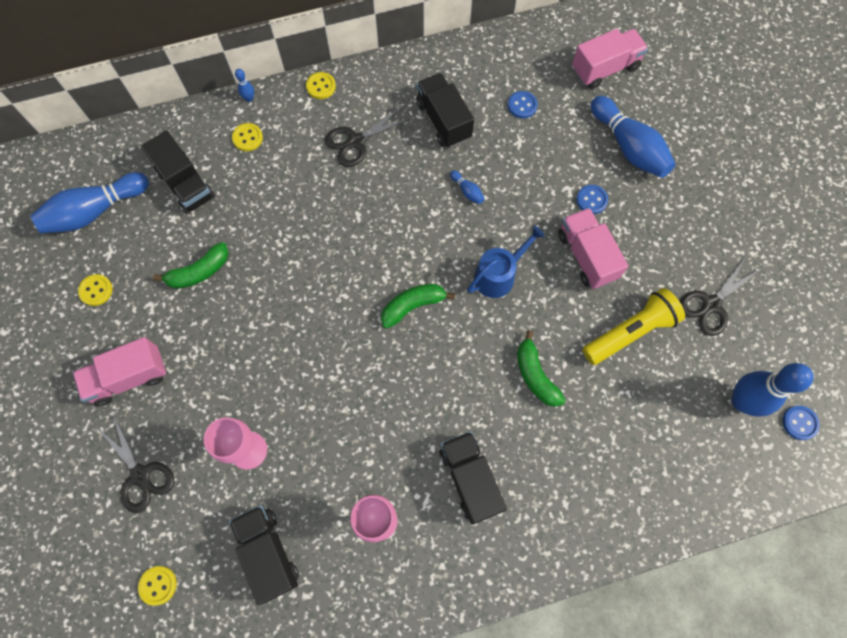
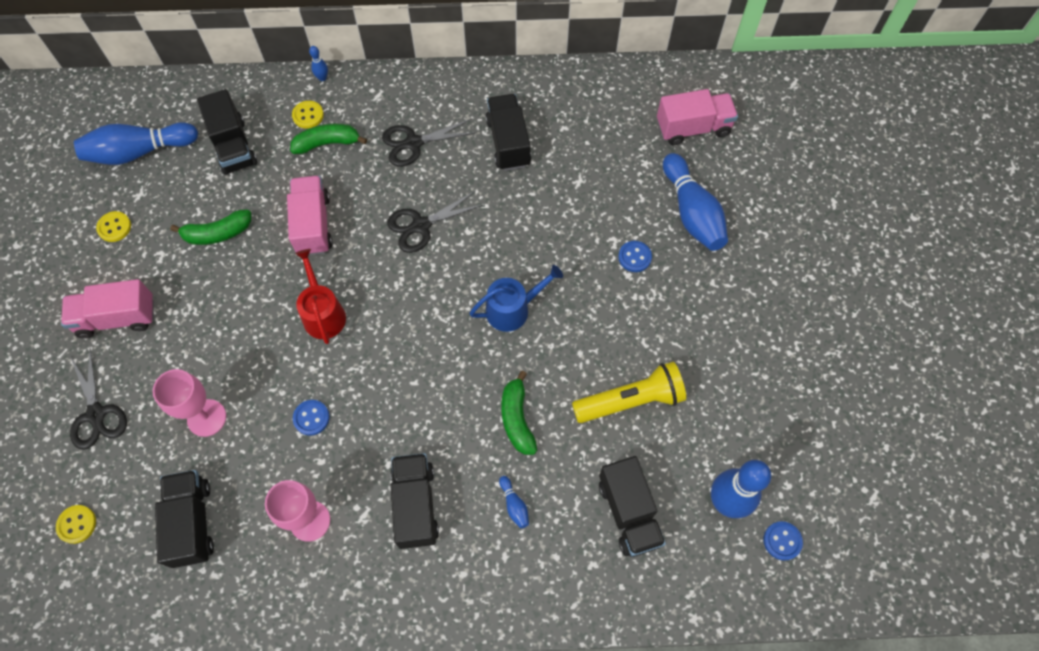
camera: 15 degrees right, 5 degrees down
(321, 86) = (396, 82): yellow button -> none
(325, 323) = (323, 313): none -> red watering can
(413, 306) = (415, 318): green banana -> green banana (327, 143)
(467, 191) = (509, 218): blue bowling pin -> blue bowling pin (514, 505)
(522, 105) = (594, 146): blue button -> blue button (311, 418)
(586, 256) = (610, 312): pink truck -> pink truck (313, 225)
(661, 434) = (629, 513): none -> black truck
(711, 304) = (726, 394): black scissors -> black scissors (421, 225)

